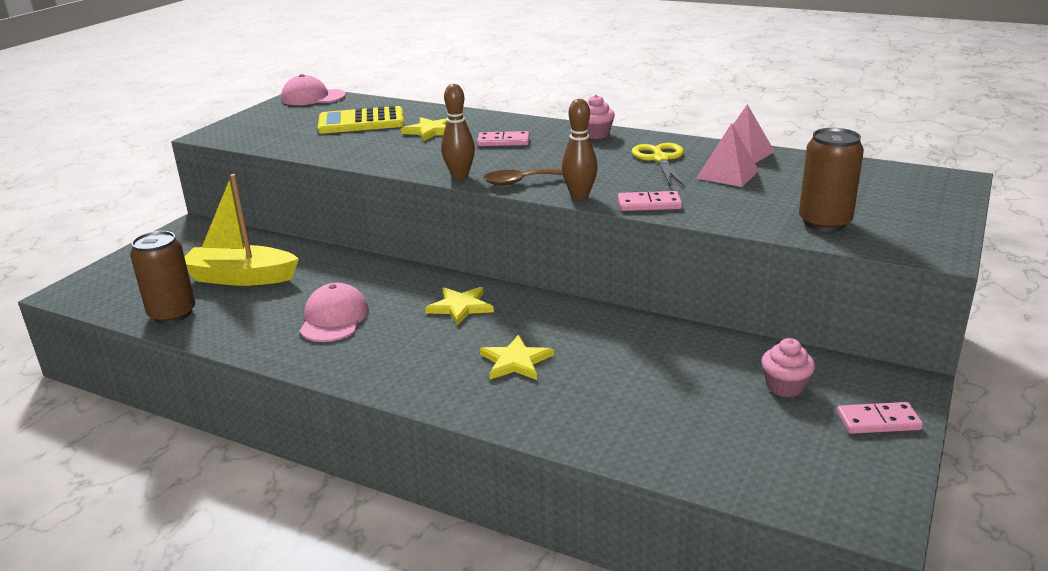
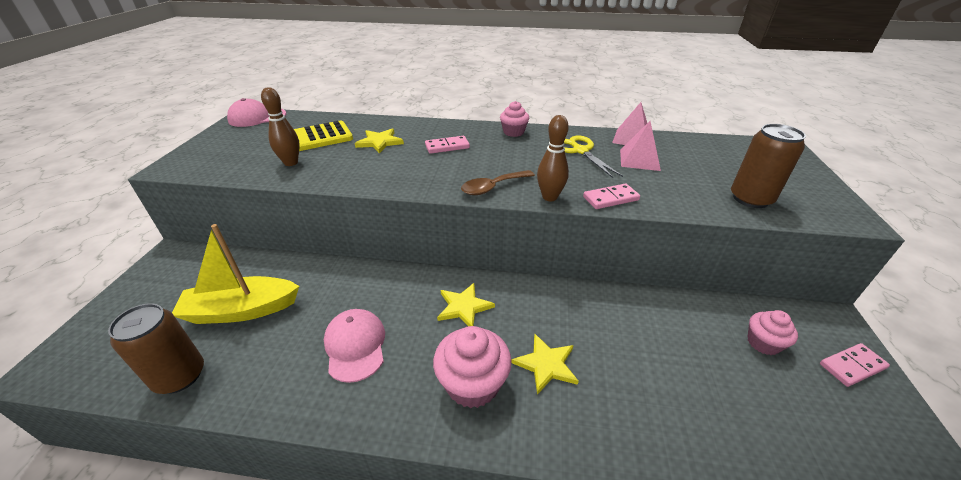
camera: 20 degrees left, 10 degrees up
(430, 362) = (472, 384): none -> pink cupcake
(460, 176) = (434, 188): brown bowling pin -> brown bowling pin (291, 163)

